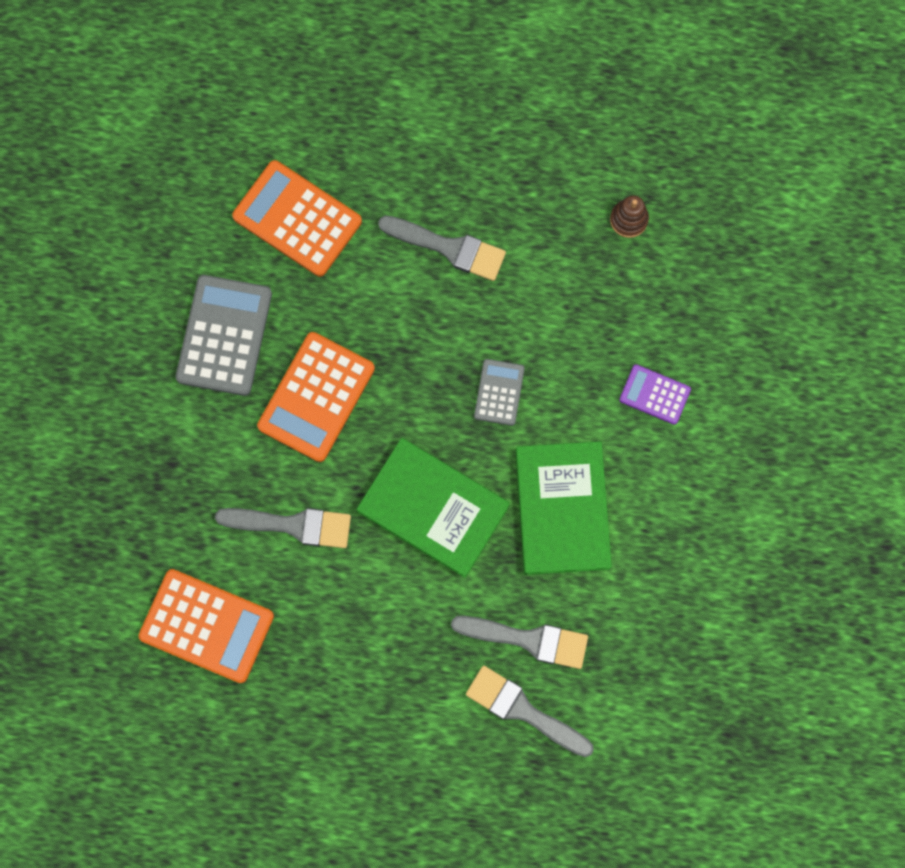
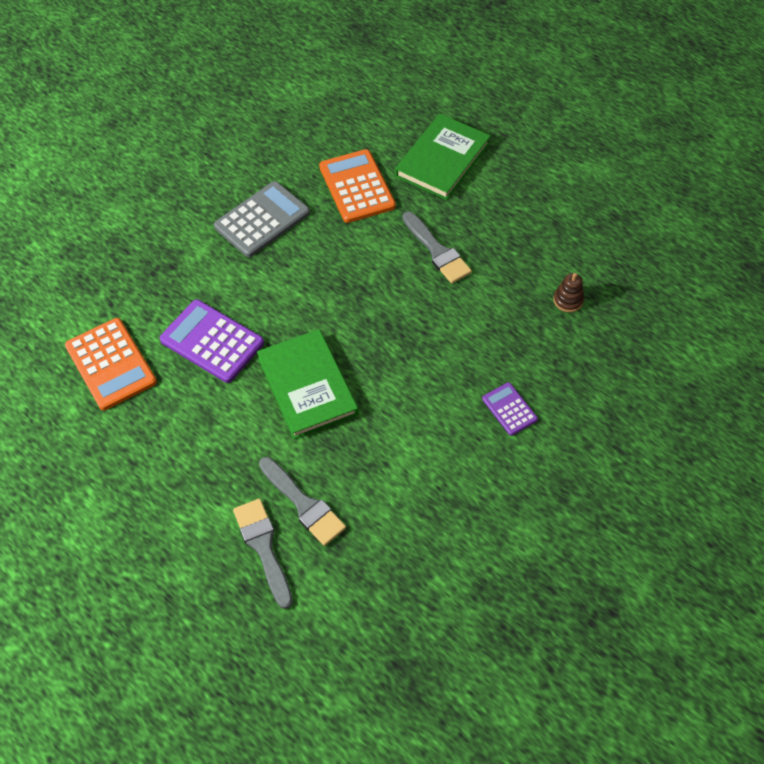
camera: 35 degrees right, 20 degrees down
(292, 525) = (212, 341): grey brush -> purple calculator
(316, 397) = (288, 282): orange calculator -> none
(499, 392) = (405, 346): grey calculator -> none
(562, 509) = (391, 439): green book -> green book (442, 160)

